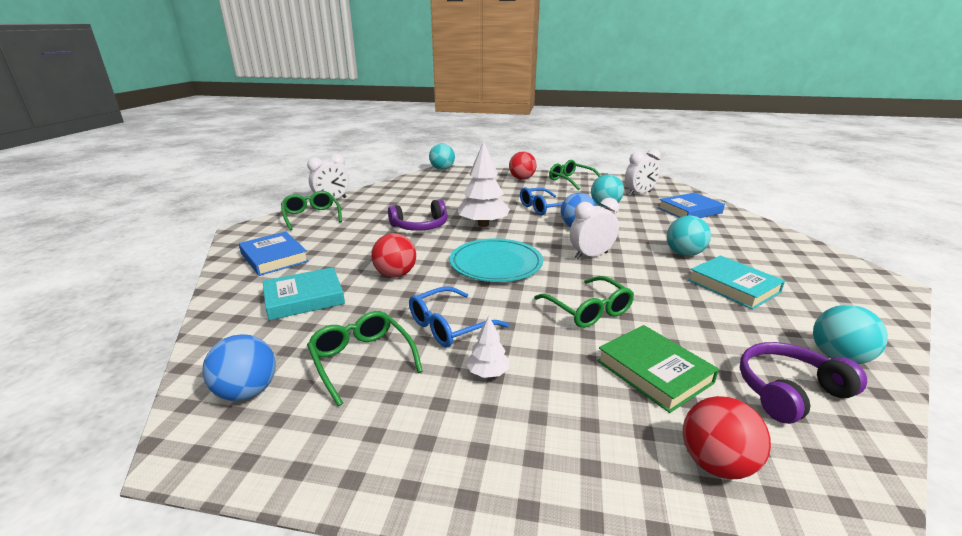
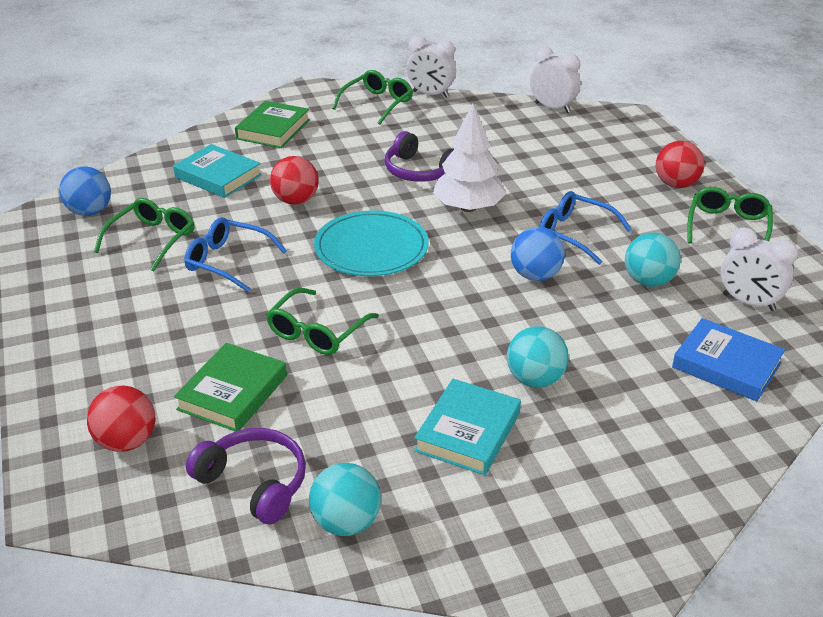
camera: 60 degrees right, 10 degrees up
(274, 257) = (273, 129): blue book -> green book
(442, 169) = (629, 115): turquoise ball -> none
(488, 373) = (173, 303): white tree -> none
(591, 256) = (454, 306): white clock -> white clock (552, 107)

